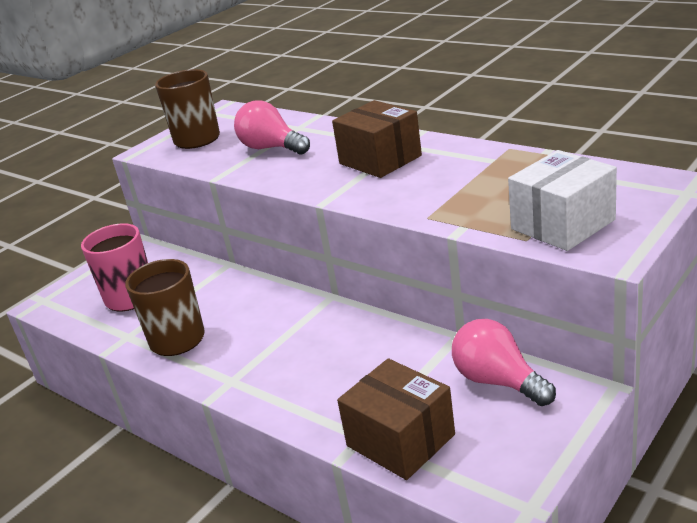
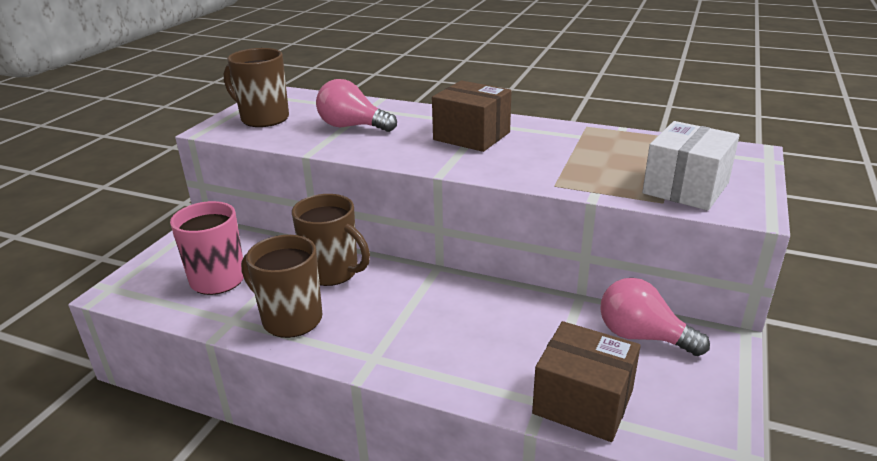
camera: 20 degrees left, 0 degrees up
(232, 296) = (333, 272): none -> brown mug

